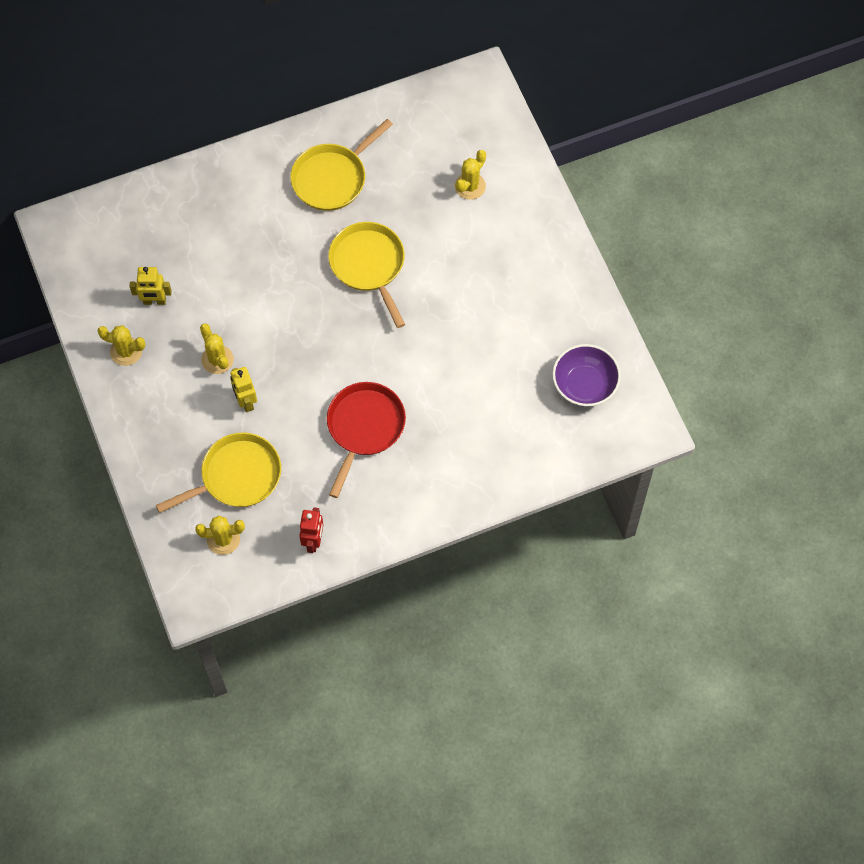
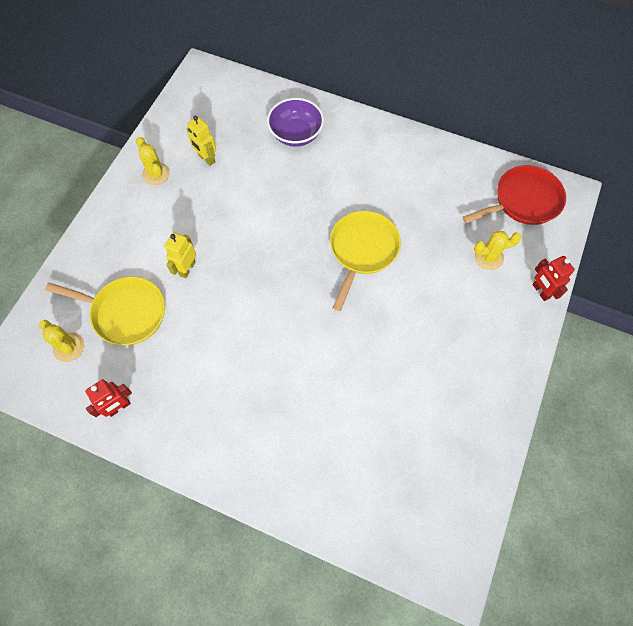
camera: 45 degrees right, 0 degrees up
(217, 359) = (201, 226): yellow cactus -> none
(332, 178) = (397, 176): yellow pan -> none
(364, 428) = (240, 359): red pan -> red pan (523, 201)
(533, 180) = (540, 291): none -> red robot
(584, 385) = (432, 482): purple bowl -> purple bowl (296, 134)

